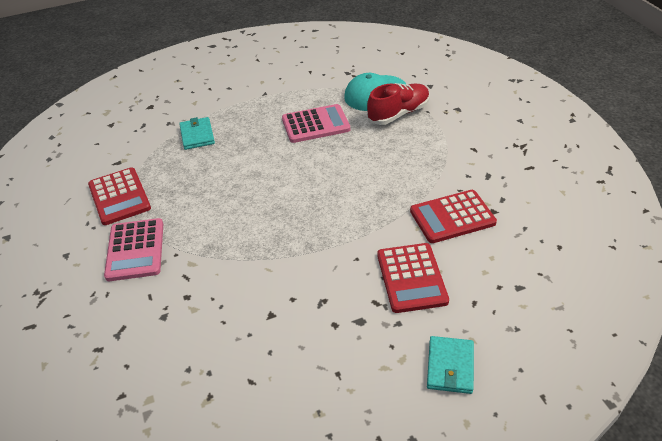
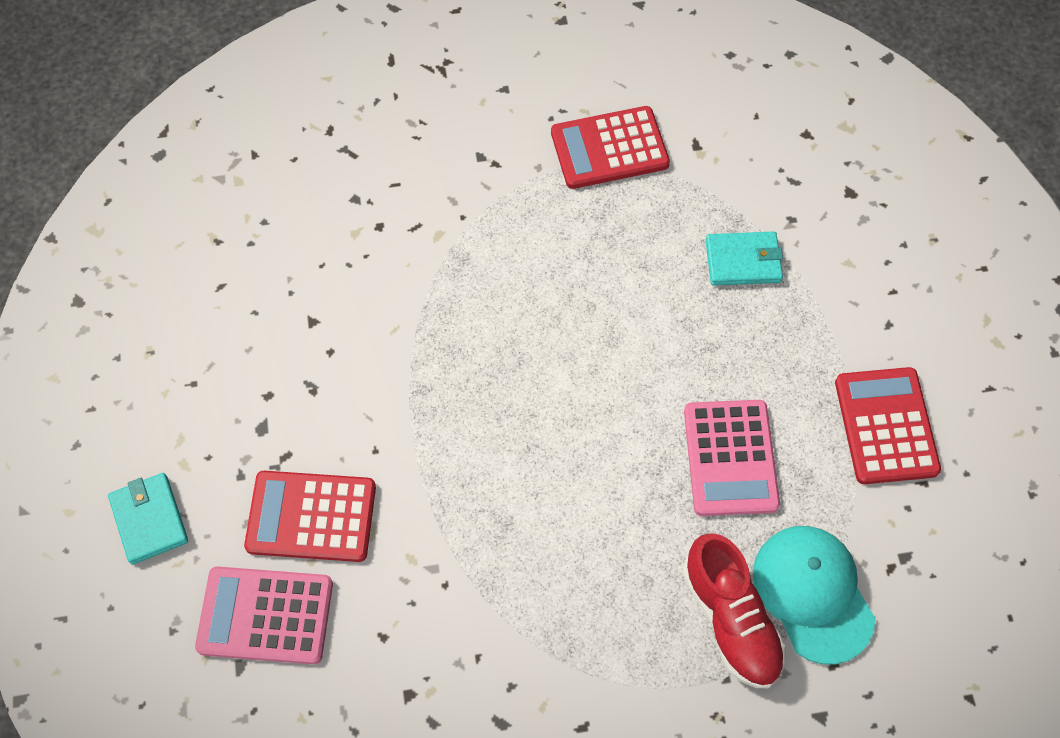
camera: 100 degrees right, 20 degrees up
(135, 250) = (487, 169): pink calculator -> pink calculator (265, 615)
(450, 367) = (149, 519): turquoise wallet -> turquoise wallet turned 45 degrees clockwise
(452, 217) = (416, 620): red calculator -> red calculator (886, 426)

